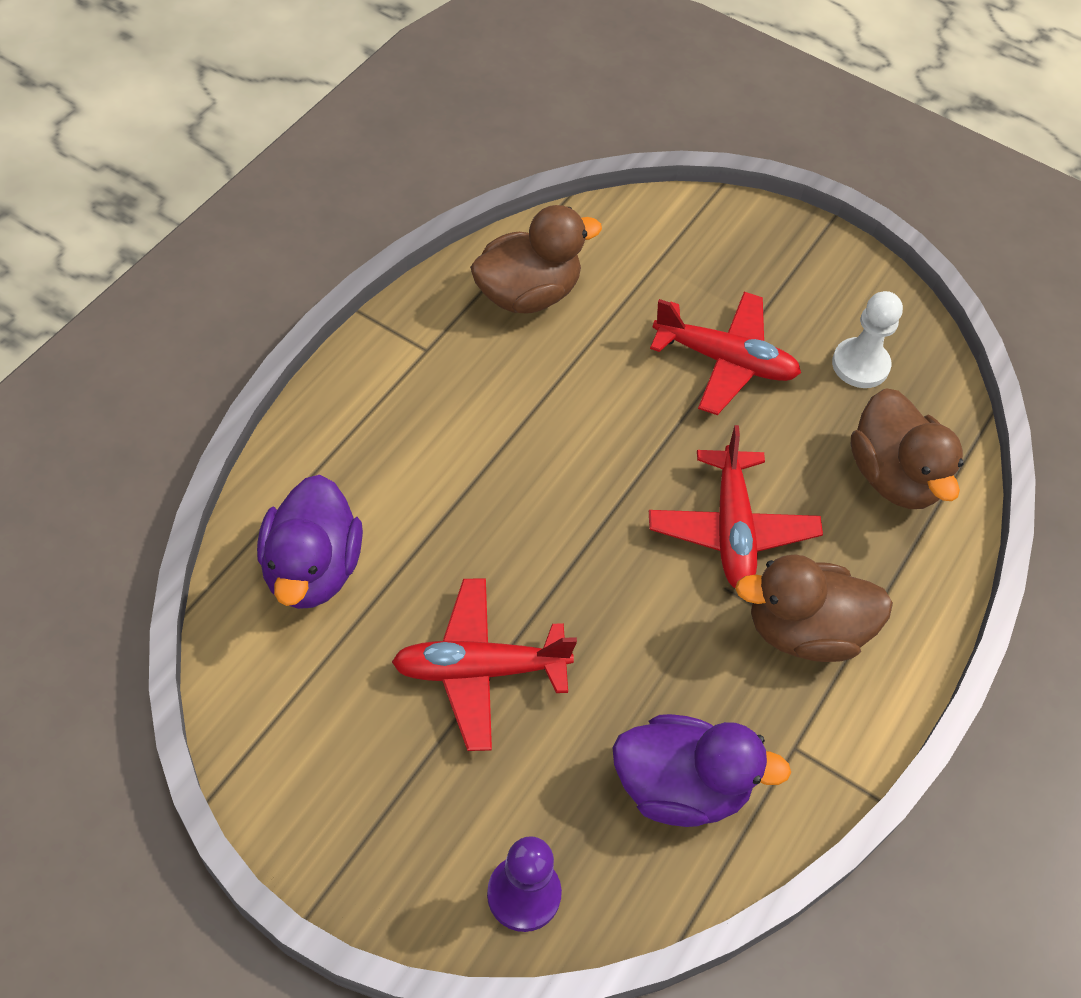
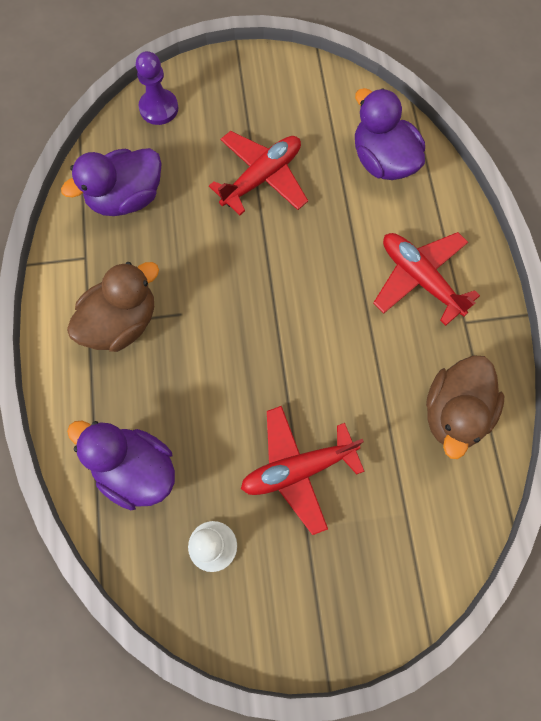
camera: 145 degrees right, 15 degrees up
(731, 529) = (203, 351): red plane -> red plane (420, 279)
(893, 476) = (135, 469): brown duck -> purple duck

